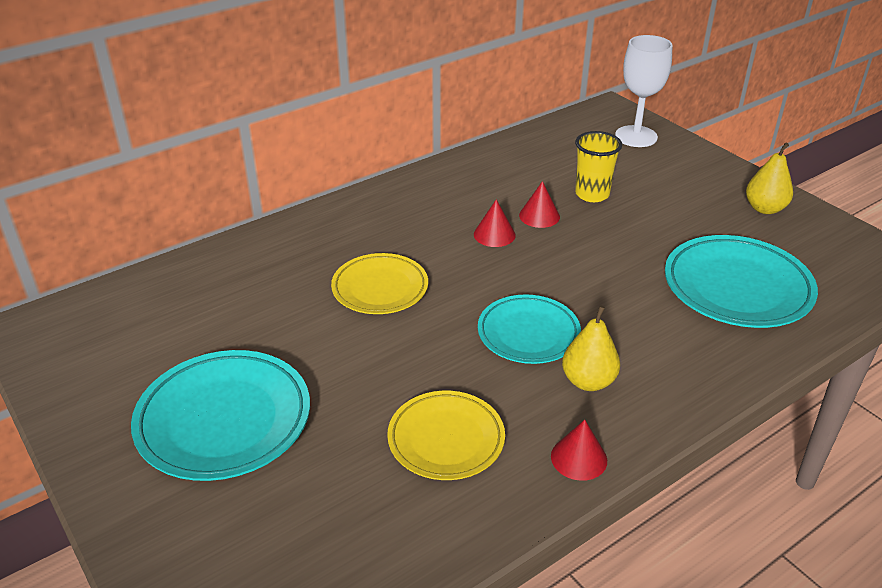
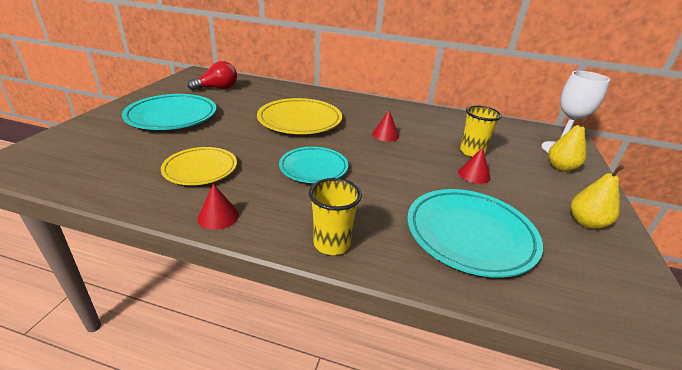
camera: 50 degrees right, 5 degrees down
(150, 328) = (217, 88): none -> red light bulb
(380, 288) = (300, 121): yellow plate -> yellow plate, size x1.52
(539, 216) = (423, 142): red cone -> red cone (474, 175)
(588, 381) = (293, 200): yellow pear -> yellow pear (561, 167)
(692, 387) = (332, 244): none -> yellow cup

